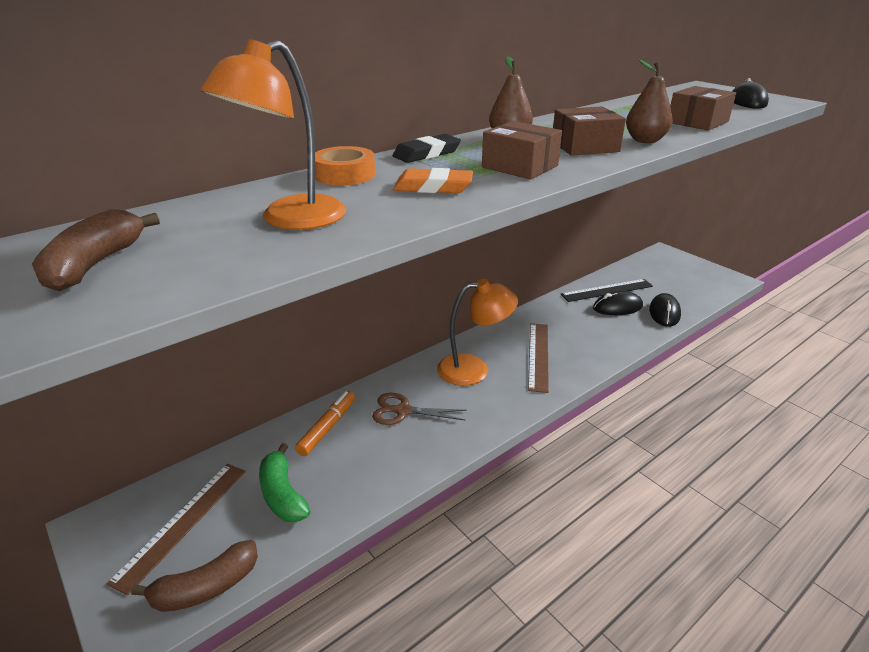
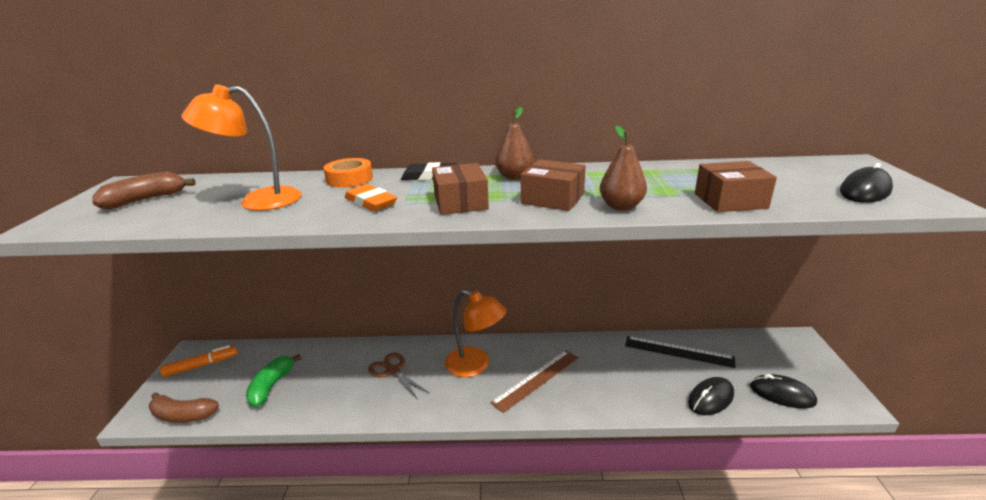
camera: 40 degrees right, 5 degrees down
(183, 523) = (218, 374): brown ruler -> none
(327, 428) = (341, 358): orange marker -> orange marker (201, 365)
(617, 307) = (667, 371): black mouse -> black mouse (782, 394)

